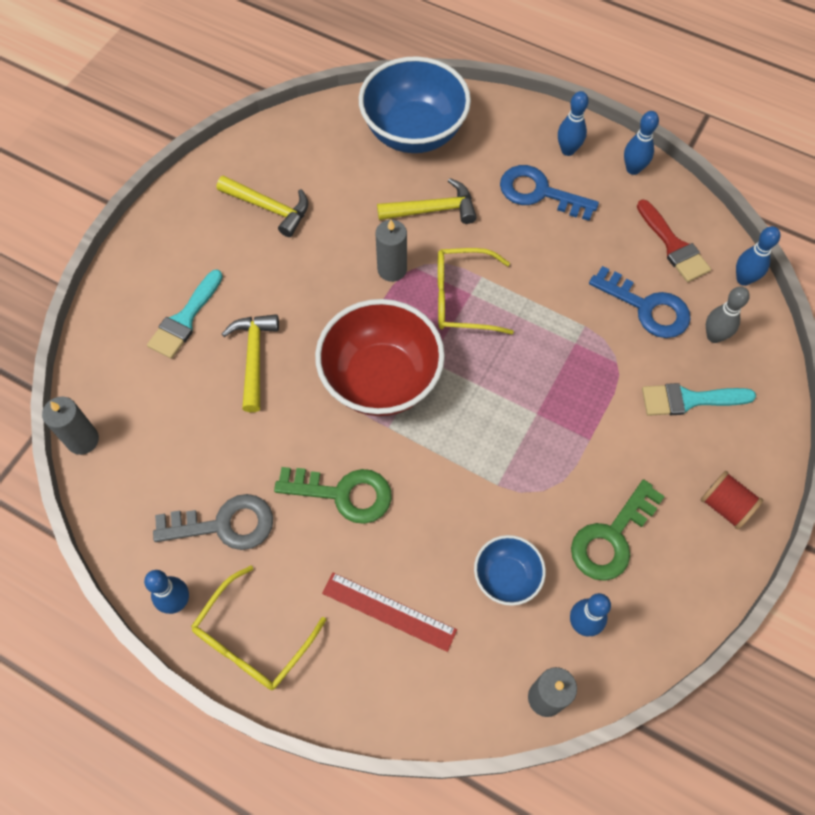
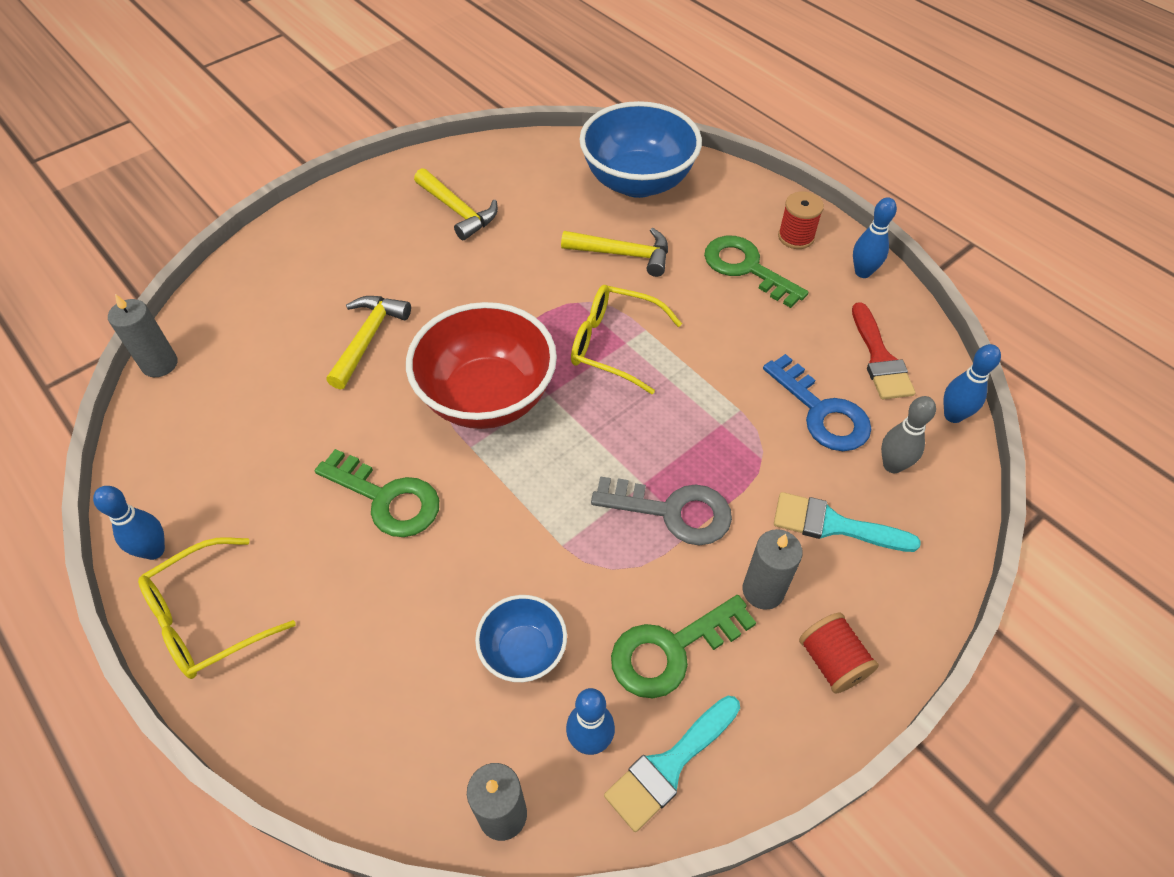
camera: 20 degrees right, 10 degrees down
(185, 319) = (321, 285): turquoise brush -> turquoise brush (669, 766)
(224, 524) = (247, 489): grey key -> grey key (673, 511)
(389, 611) = (370, 641): red ruler -> none
(392, 269) = (552, 297): grey candle -> grey candle (763, 590)
(539, 193) = (746, 268): blue key -> green key
(568, 150) = (796, 237): blue bowling pin -> red spool

